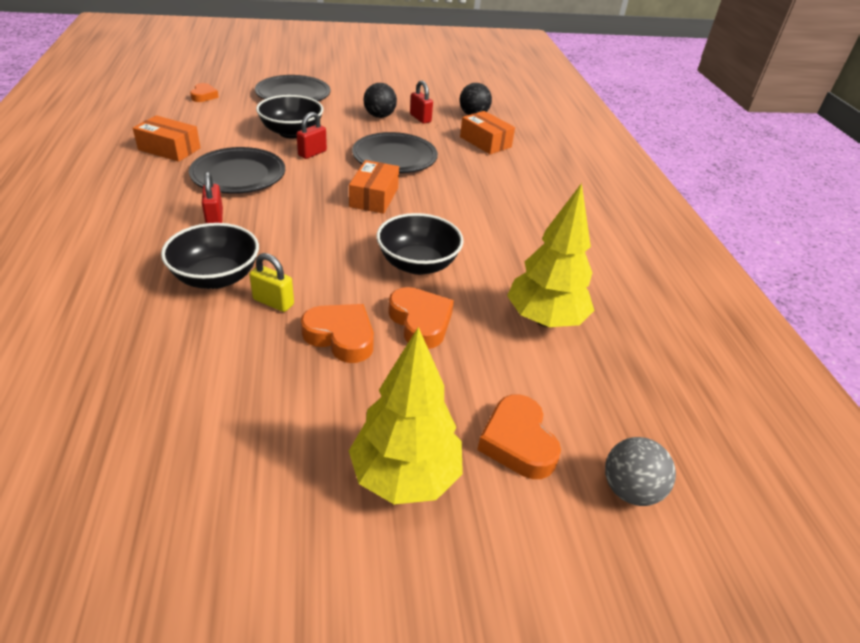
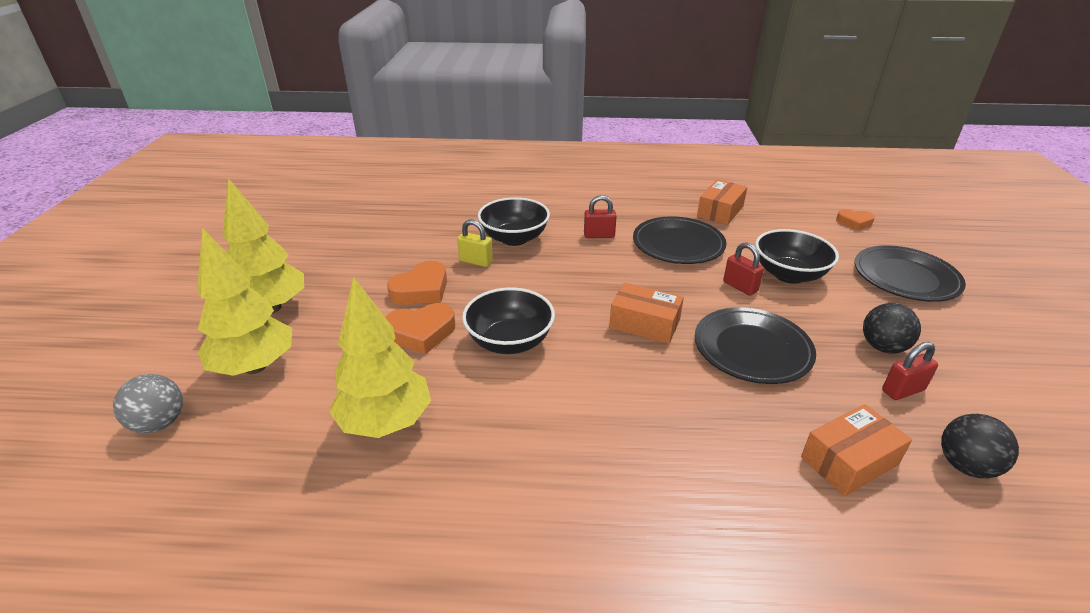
camera: 105 degrees right, 5 degrees down
(273, 302) = (476, 261): yellow padlock -> yellow padlock turned 75 degrees clockwise
(517, 442) = (255, 366): orange heart -> yellow tree

